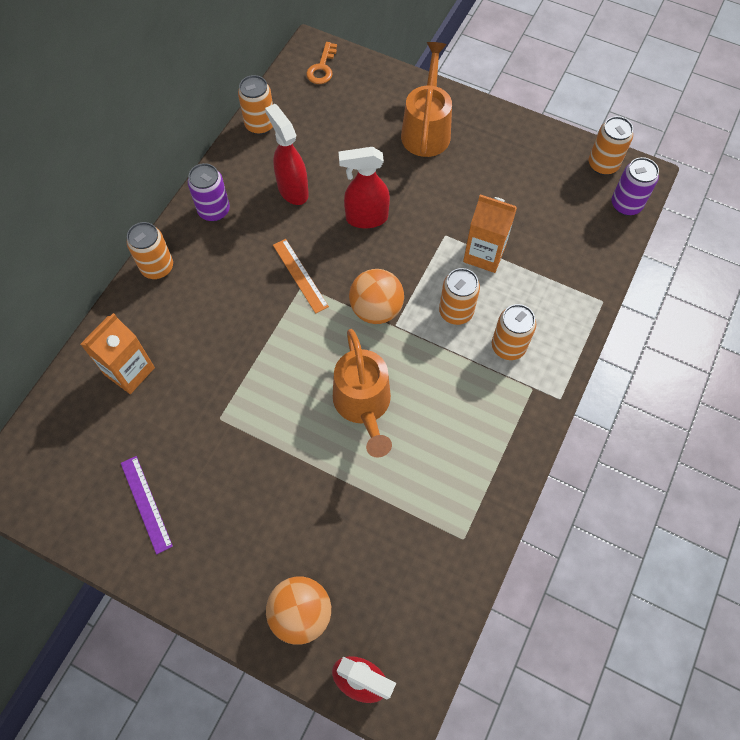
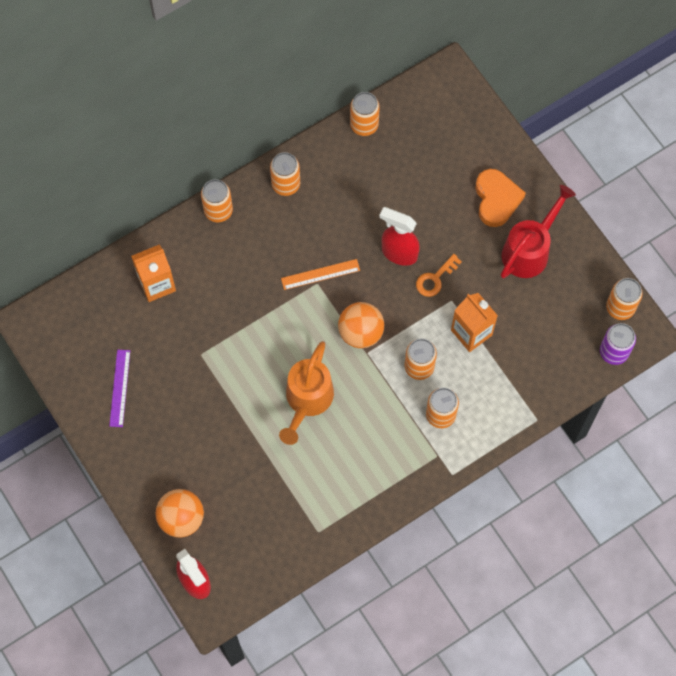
camera: 30 degrees right, 5 degrees up
(214, 210) = (286, 184): purple can -> orange can
(292, 190) = (356, 198): red spray bottle -> none
(300, 275) = (320, 274): orange ruler -> orange ruler turned 75 degrees clockwise
(322, 68) = (446, 96): orange key -> orange key (435, 278)
(426, 129) = (496, 199): orange watering can -> orange heart
(487, 156) = (530, 250): none -> red watering can

